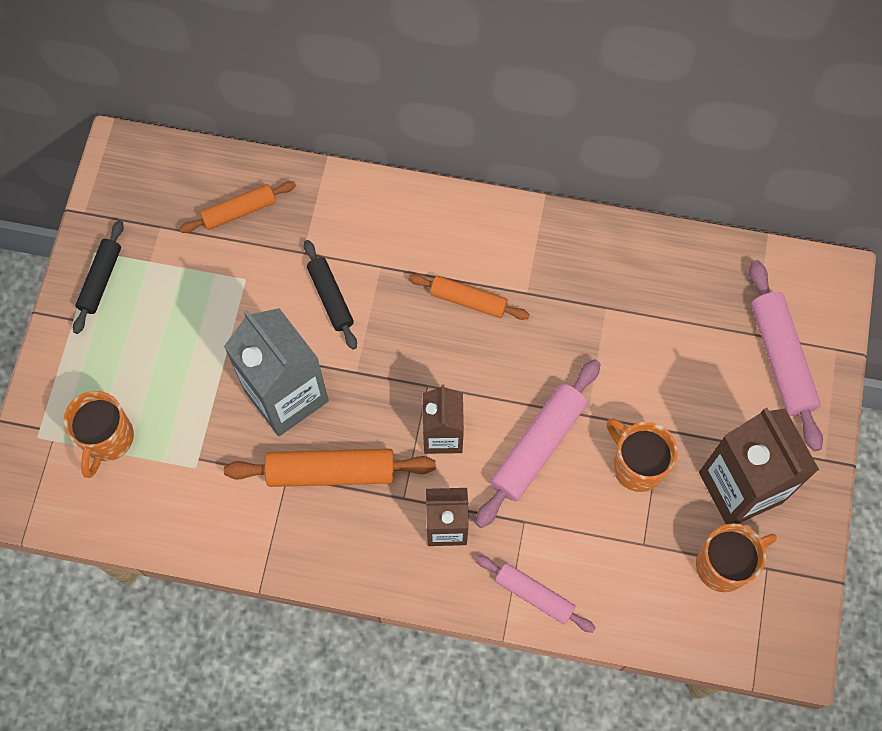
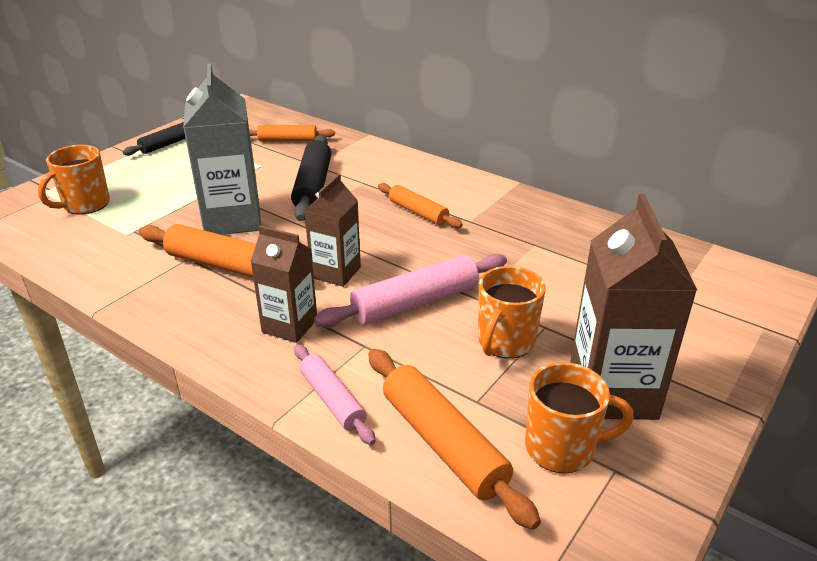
camera: 25 degrees right, 35 degrees down
(330, 298) = (313, 186): black rolling pin -> black rolling pin, size x1.59
(636, 465) = (505, 342): orange mug -> orange mug turned 135 degrees counterclockwise
(638, 599) = (443, 443): none -> orange rolling pin
(780, 359) = (698, 317): pink rolling pin -> none

